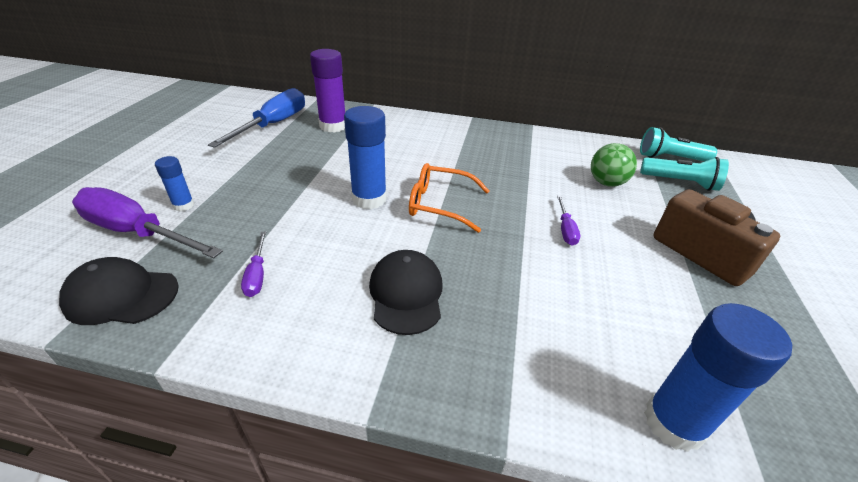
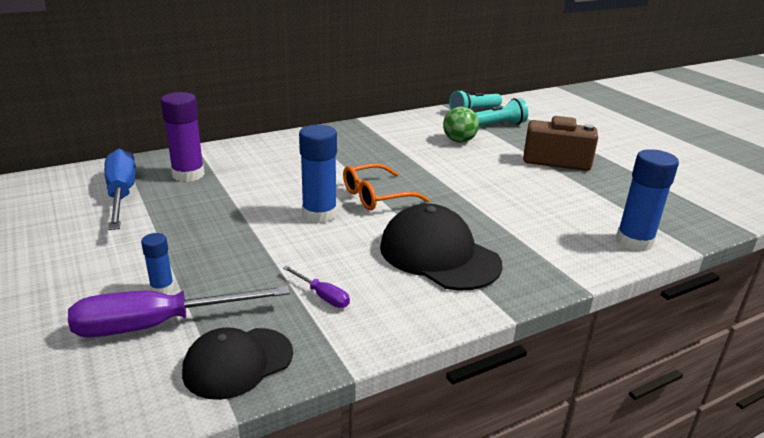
camera: 40 degrees left, 10 degrees down
(406, 294) = (439, 255): black cap -> black cap, size x1.51
(565, 229) = (474, 178): purple screwdriver -> none

